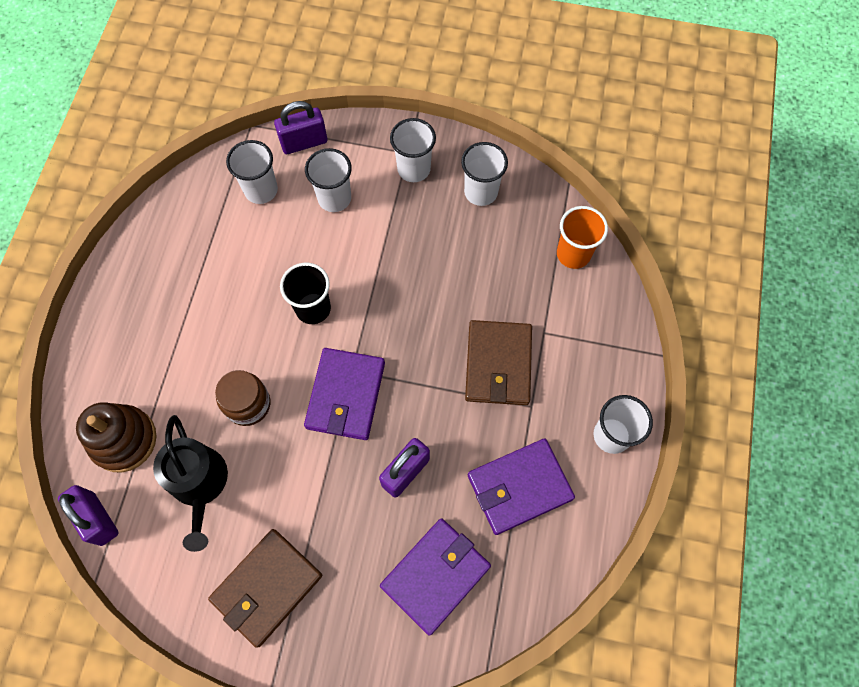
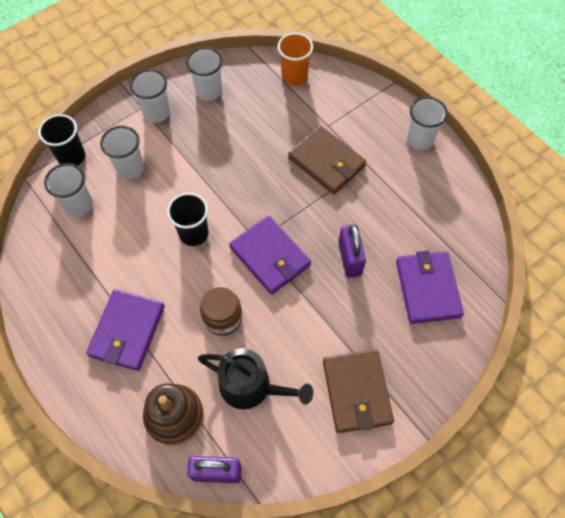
camera: 50 degrees left, 5 degrees down
(304, 142) = (71, 157): purple padlock -> black cup
(519, 487) = (410, 206): purple wallet -> purple wallet (127, 331)

